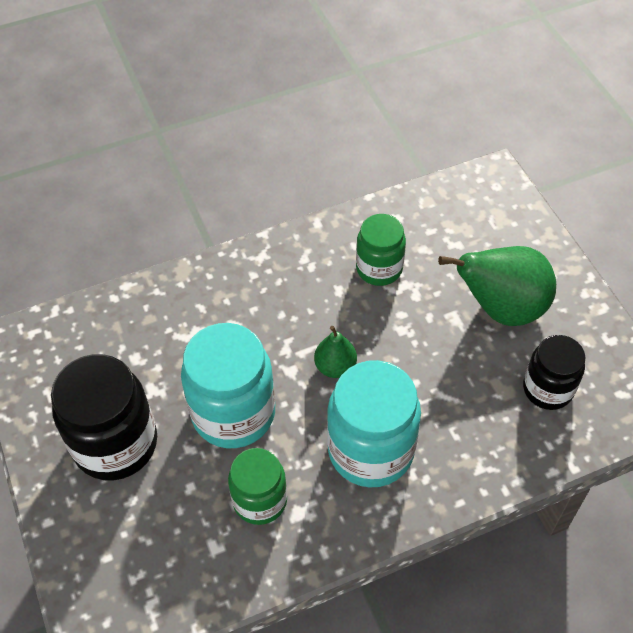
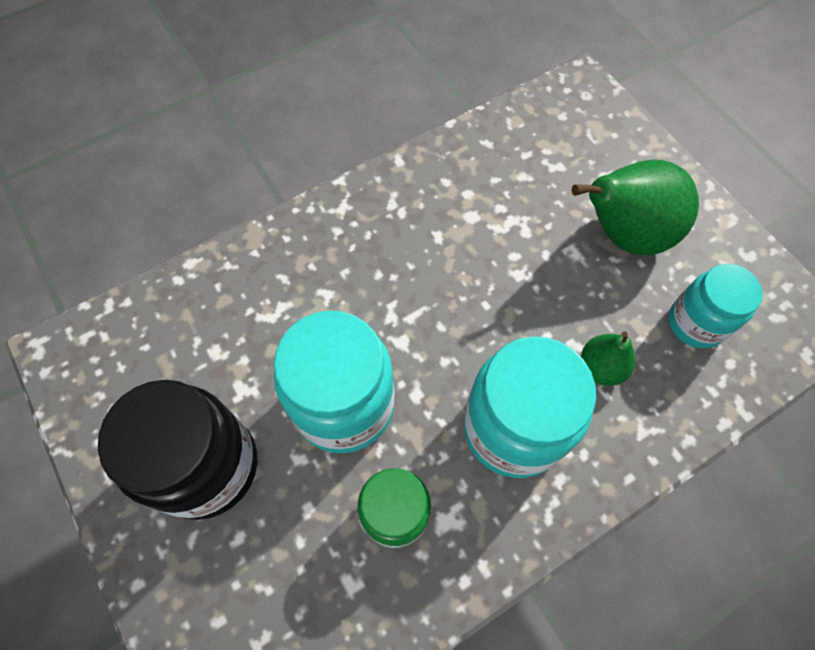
camera: 10 degrees left, 10 degrees up
(335, 367) = (452, 330): green pear -> green pear (601, 367)
(379, 268) = (478, 205): green jar -> none
(547, 389) = (696, 323): black jar -> turquoise jar

